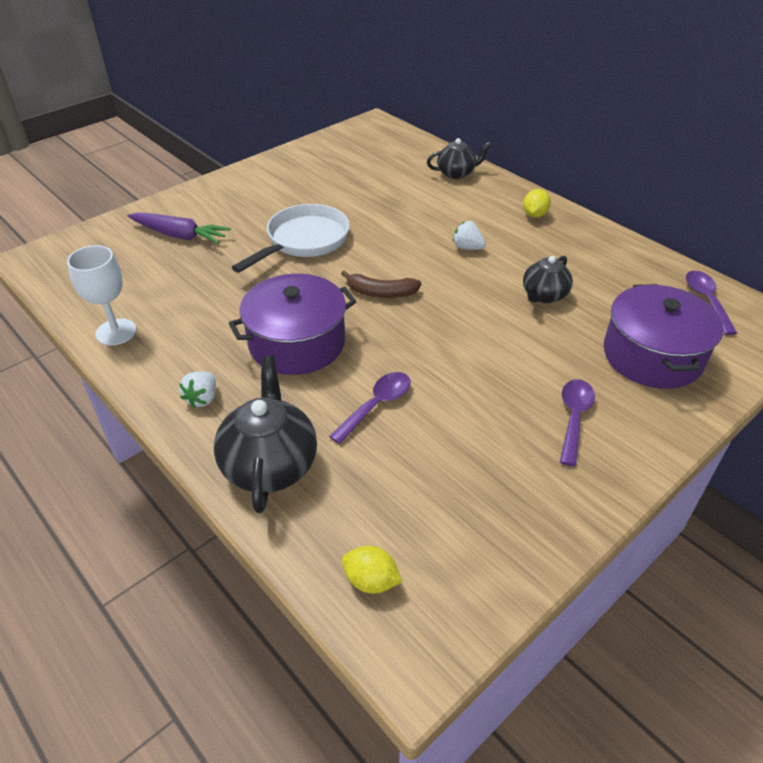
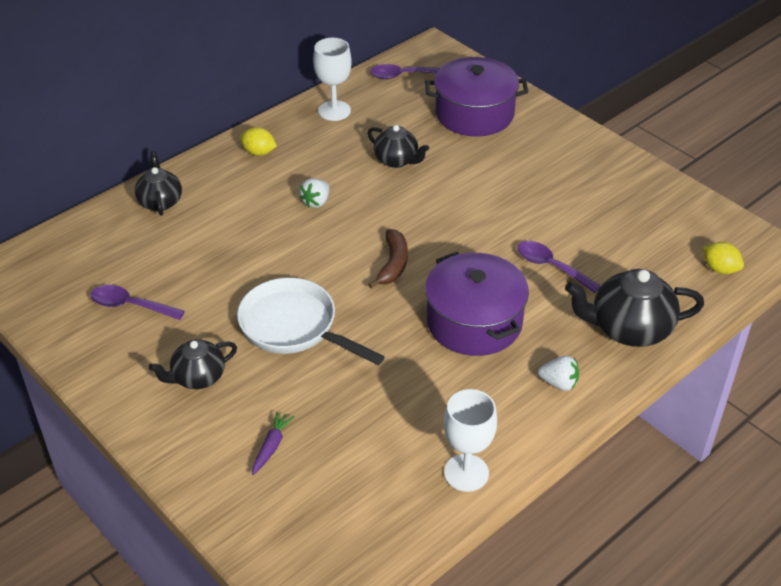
camera: 90 degrees left, 0 degrees up
(180, 235) = (271, 446): purple carrot -> purple carrot, size x0.55
(257, 202) = (198, 377): none -> black teapot
(371, 581) = (720, 269): yellow lemon -> yellow lemon turned 75 degrees counterclockwise
(573, 418) = (549, 161): purple spoon -> purple spoon (130, 305)
(617, 254) = (334, 111): none -> white goblet

